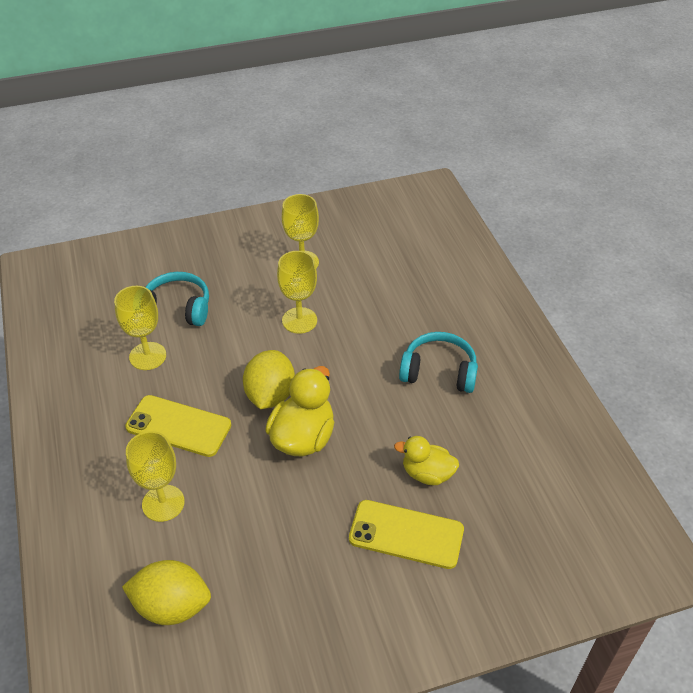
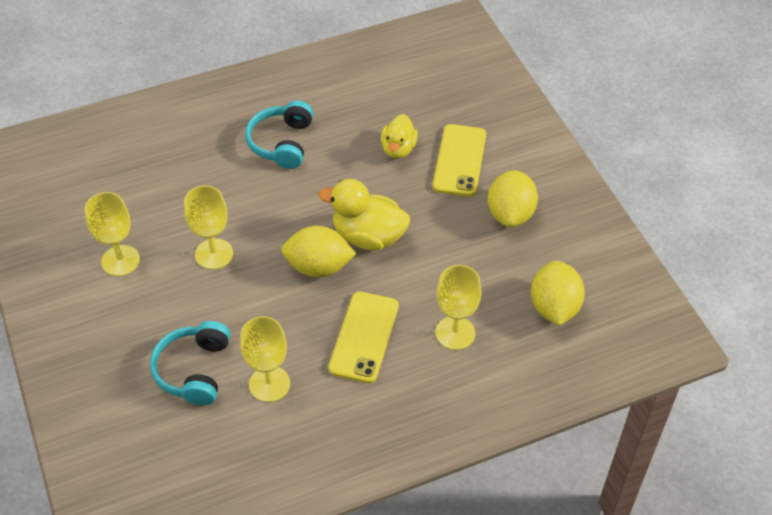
camera: 95 degrees left, 5 degrees up
(316, 579) = (510, 214): none -> yellow lemon

